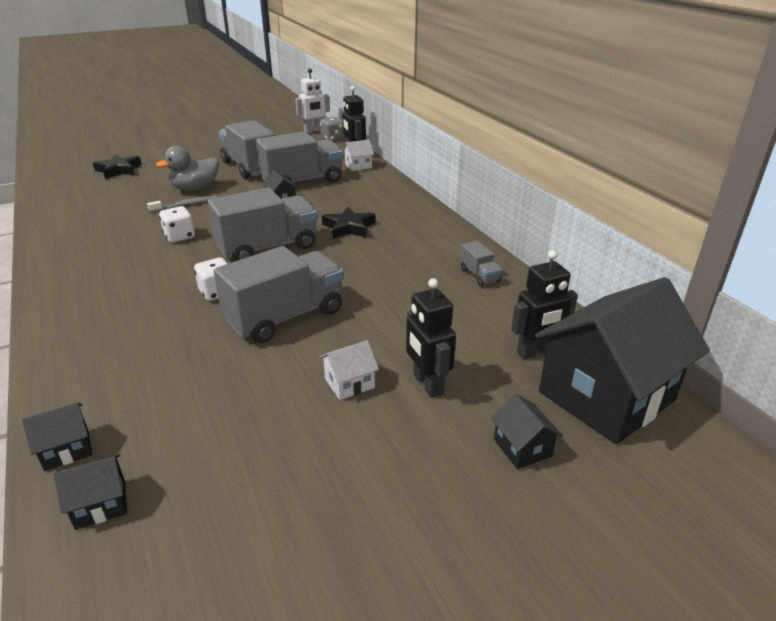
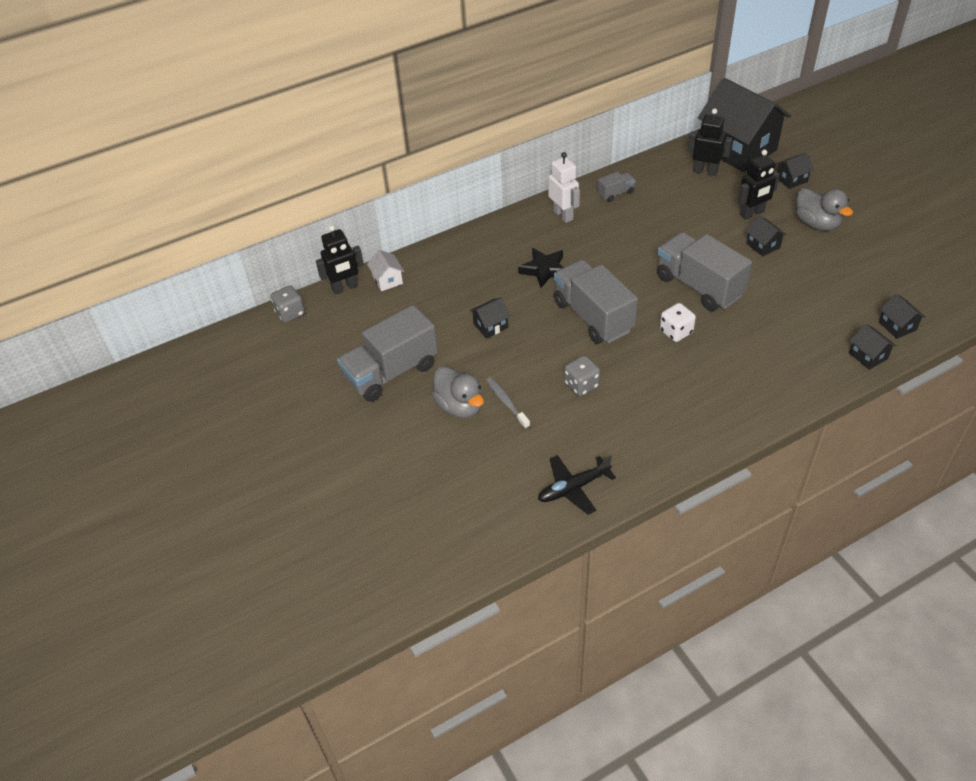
camera: 90 degrees left, 15 degrees up
(68, 227) = (573, 488): none -> black plane
(119, 170) = (399, 506): black star -> none
(179, 236) = (581, 385): white dice -> grey dice
(302, 181) = (433, 319): grey truck -> none
(314, 131) = (256, 335): white robot -> white robot (563, 215)
(349, 383) = (763, 245): white house -> black house
(392, 456) = (817, 223): none -> grey duck
(536, 352) = (705, 171): black robot -> black robot turned 45 degrees counterclockwise

